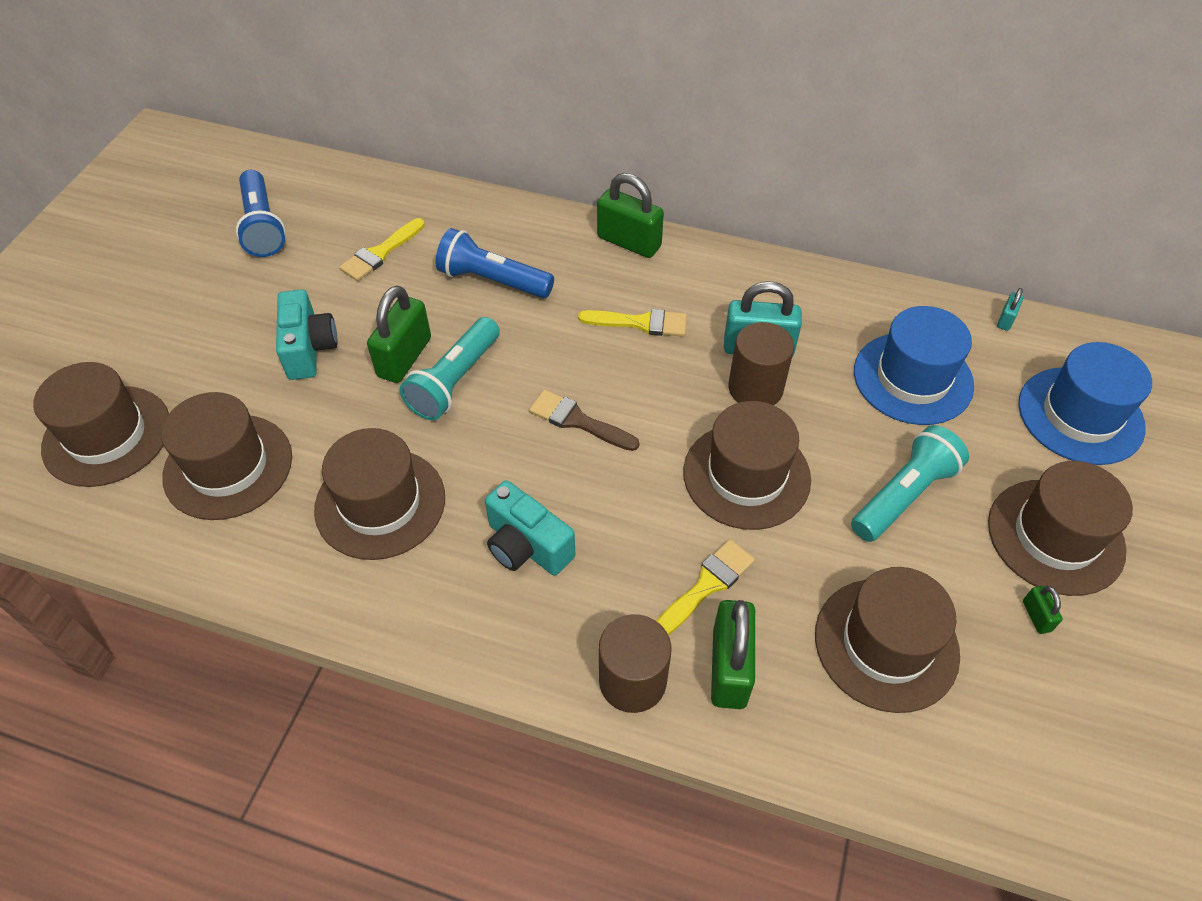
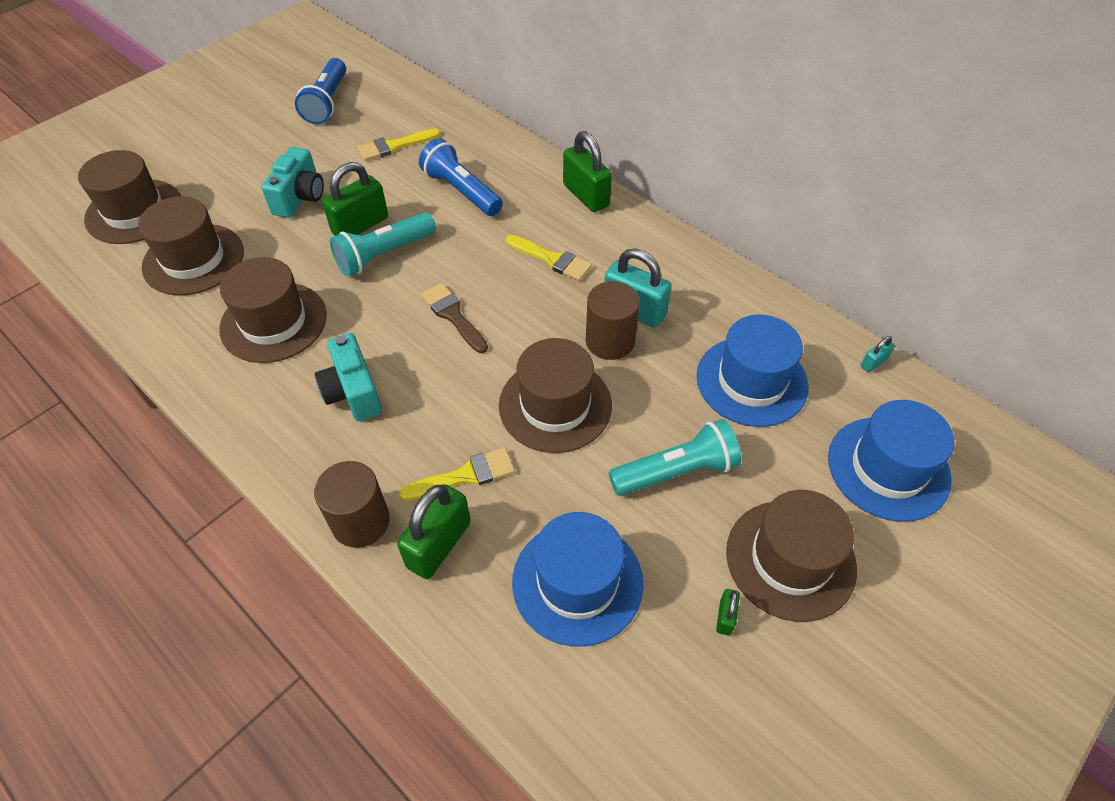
camera: 25 degrees right, 0 degrees up
(886, 644) = (577, 582): brown hat -> blue hat

